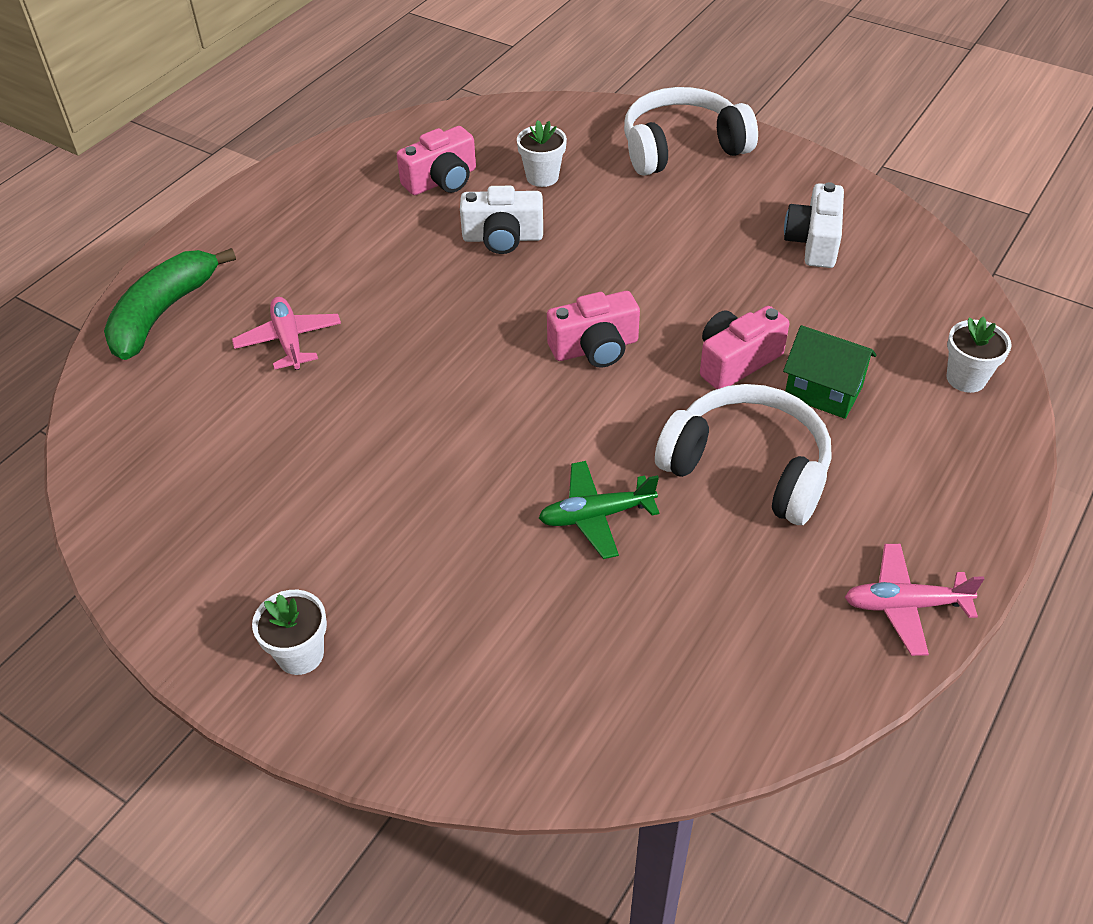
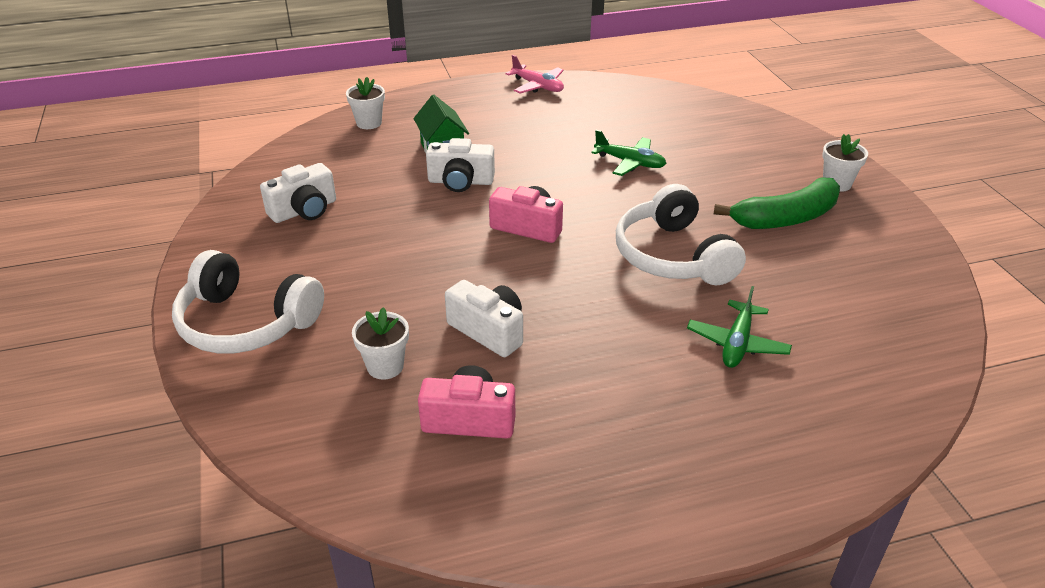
camera: 140 degrees left, 10 degrees down
(163, 313) = (840, 431): green banana -> green banana (785, 218)
(289, 340) = (737, 343): pink plane -> green plane
(736, 361) = (460, 182): pink camera -> white camera
(748, 467) = (529, 144): white headphones -> white headphones (673, 256)

